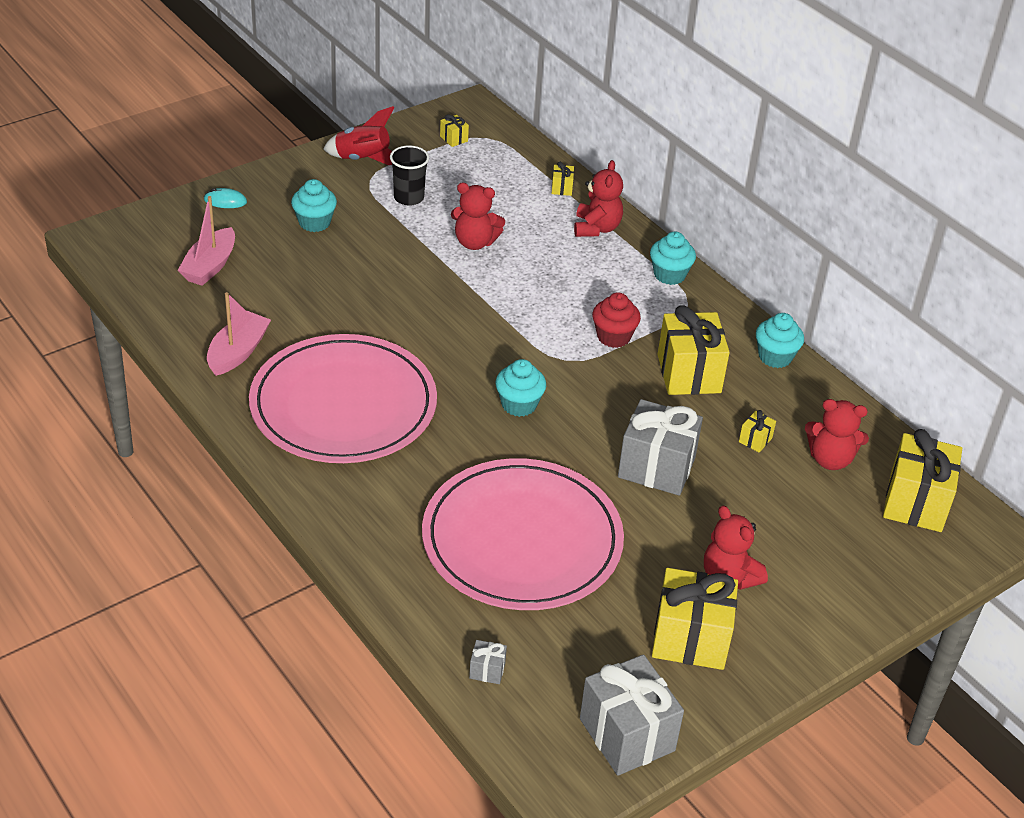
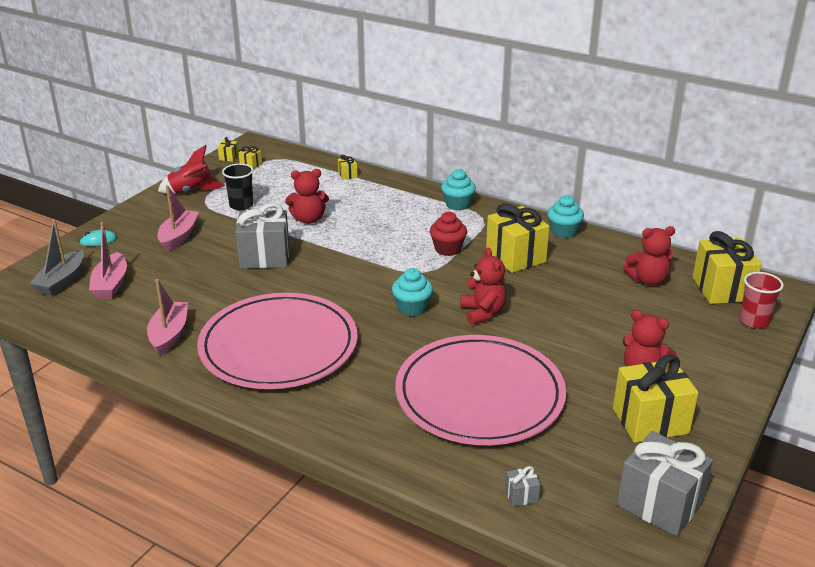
camera: 20 degrees left, 10 degrees down
(162, 245) = (62, 281): none -> grey boat
(314, 222) = (179, 237): turquoise cupcake -> pink boat
(596, 228) = (388, 191): red teddy bear -> red teddy bear (483, 313)
(656, 467) = (539, 319): grey gift -> grey gift (264, 257)
(755, 440) = (590, 283): yellow gift -> yellow gift (229, 157)
(920, 559) = (754, 321): none -> red cup

